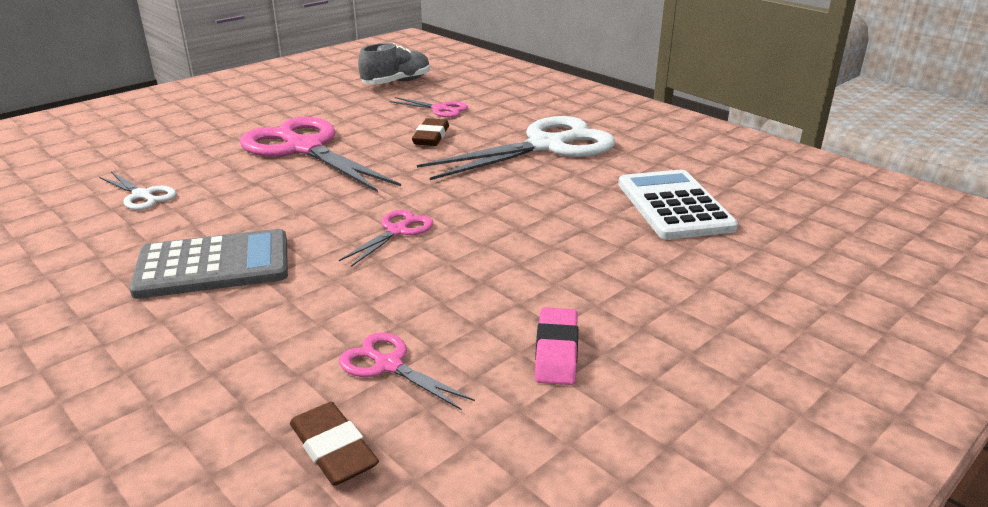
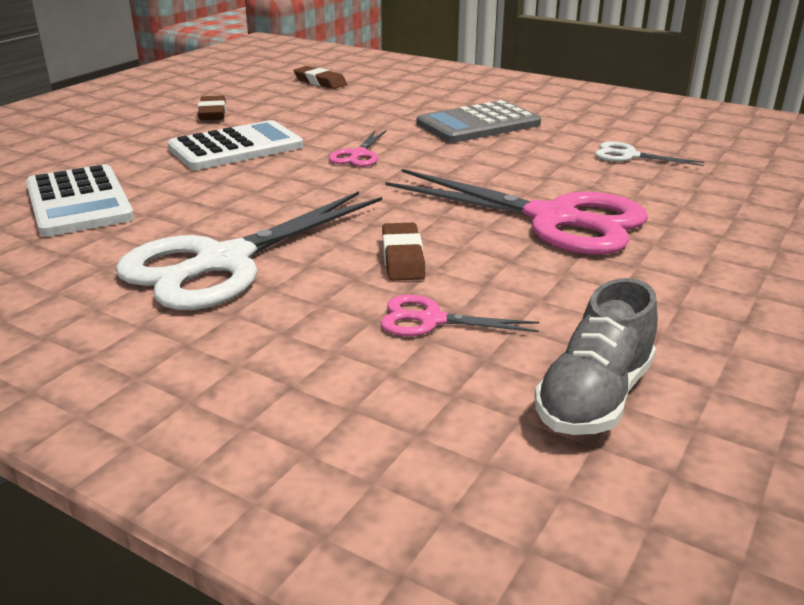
camera: 165 degrees right, 0 degrees up
(388, 365) = (312, 101): pink scissors -> none
(527, 261) = (236, 147): none -> white calculator
(556, 351) = (212, 113): pink eraser -> brown eraser

